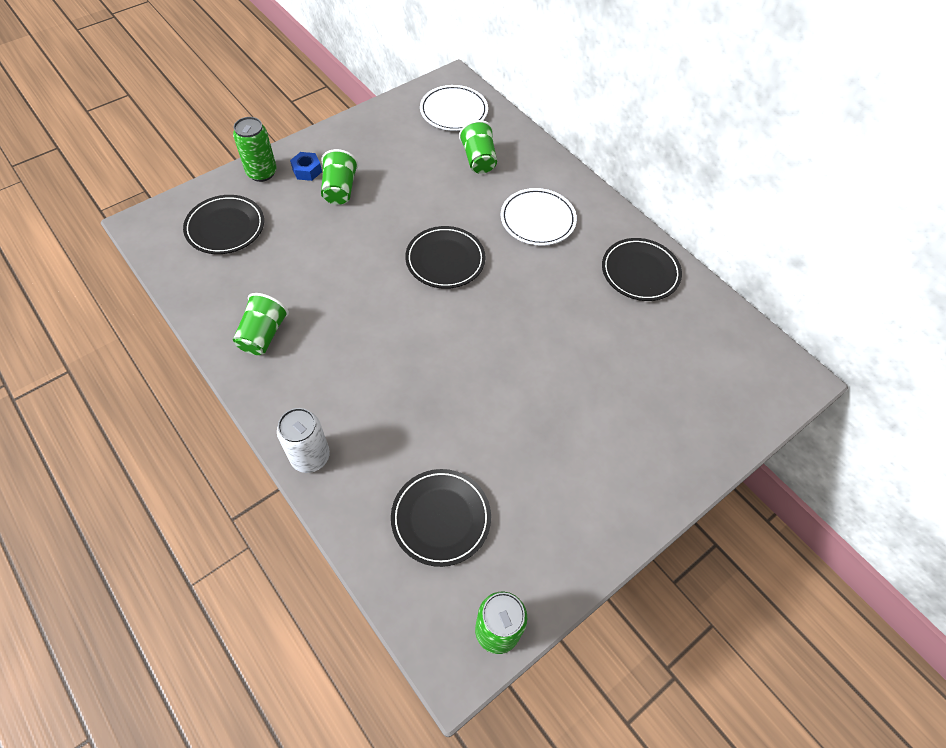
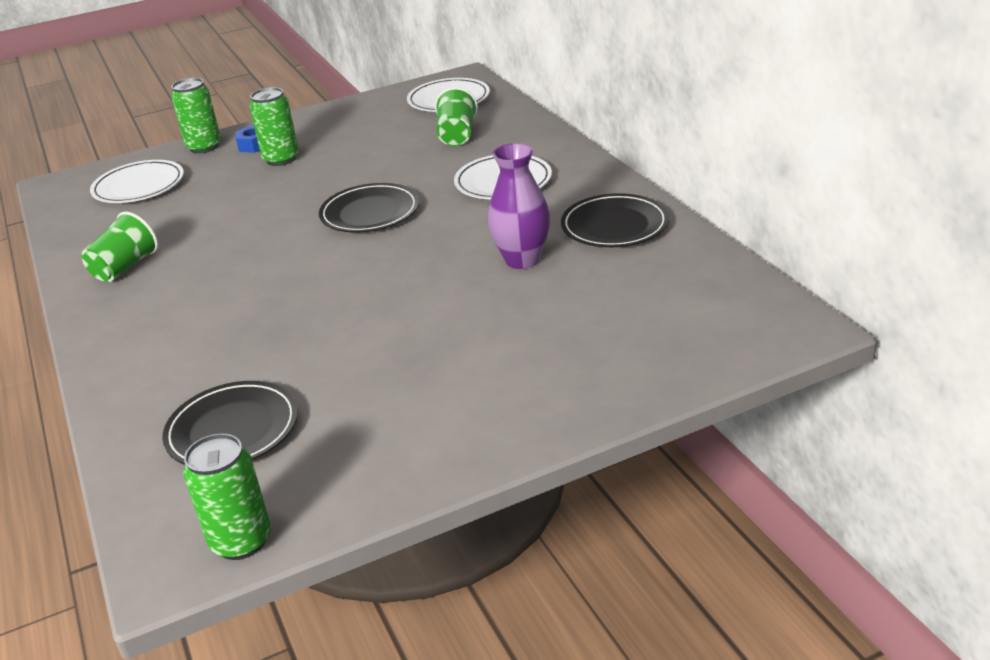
camera: 20 degrees right, 25 degrees down
(225, 227) = (139, 186): black plate -> white plate
(310, 457) = (112, 367): white can -> none
(340, 190) = (281, 159): green cup -> green can
(586, 313) = (522, 260): none -> purple vase

